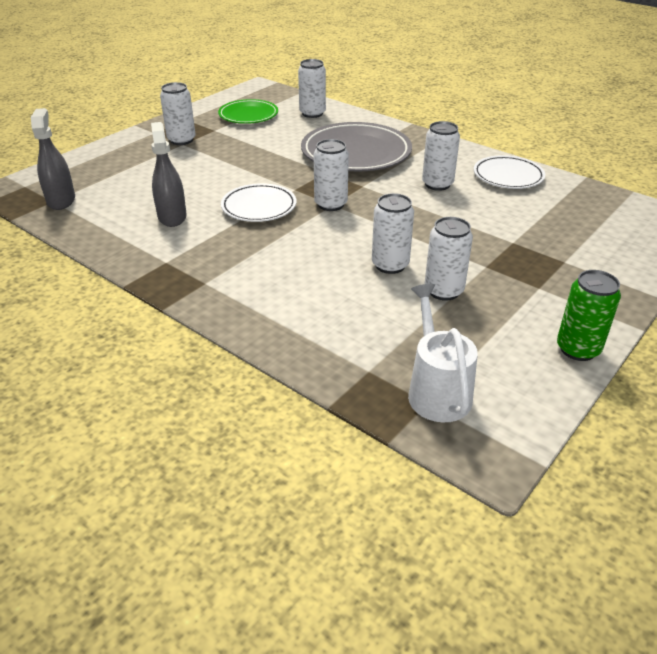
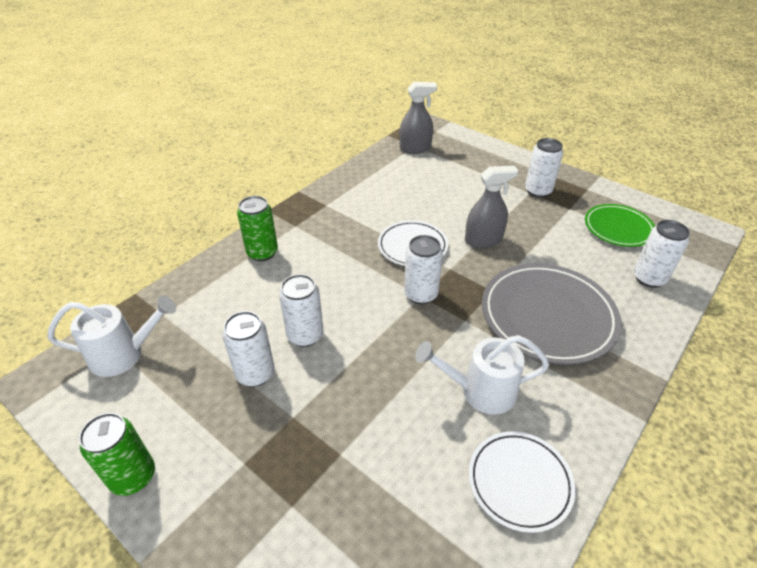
camera: 90 degrees right, 5 degrees up
(172, 216) = (393, 200): grey spray bottle -> grey spray bottle (483, 240)
(256, 304) = (262, 253): none -> green can
(437, 184) = (479, 391): white can -> white watering can

